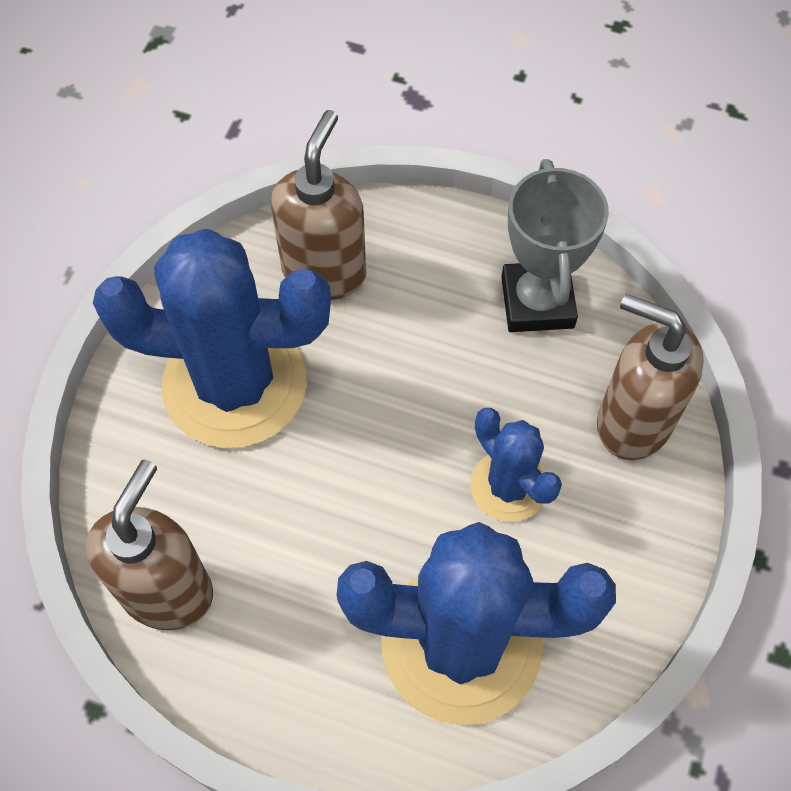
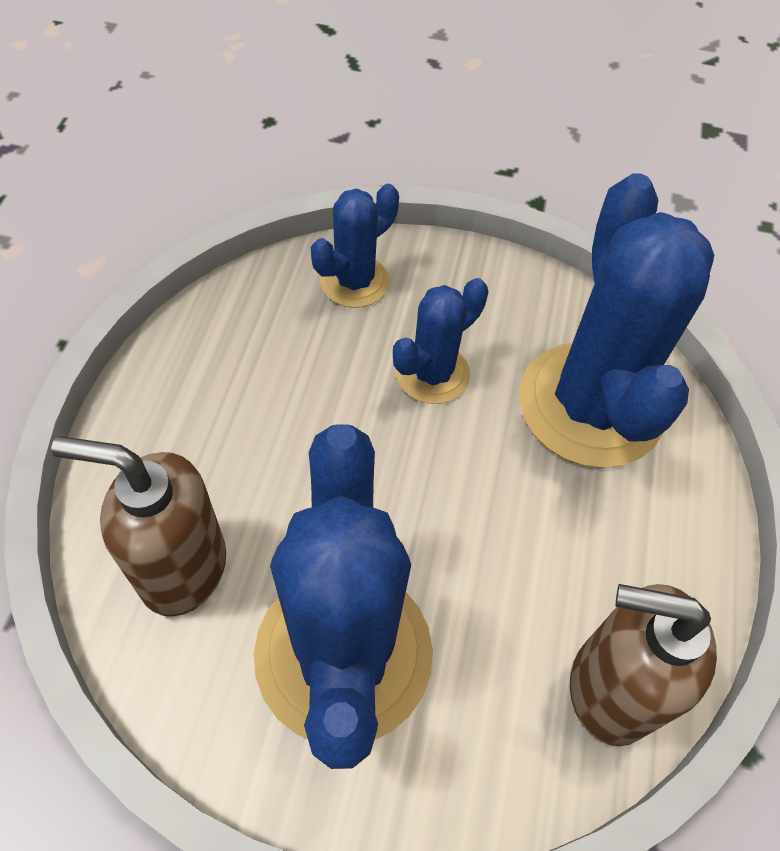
camera: 100 degrees left, 5 degrees down
(537, 302) = (225, 355): grey trophy -> none
(632, 422) = (355, 281): brown soap dispenser -> blue cactus

